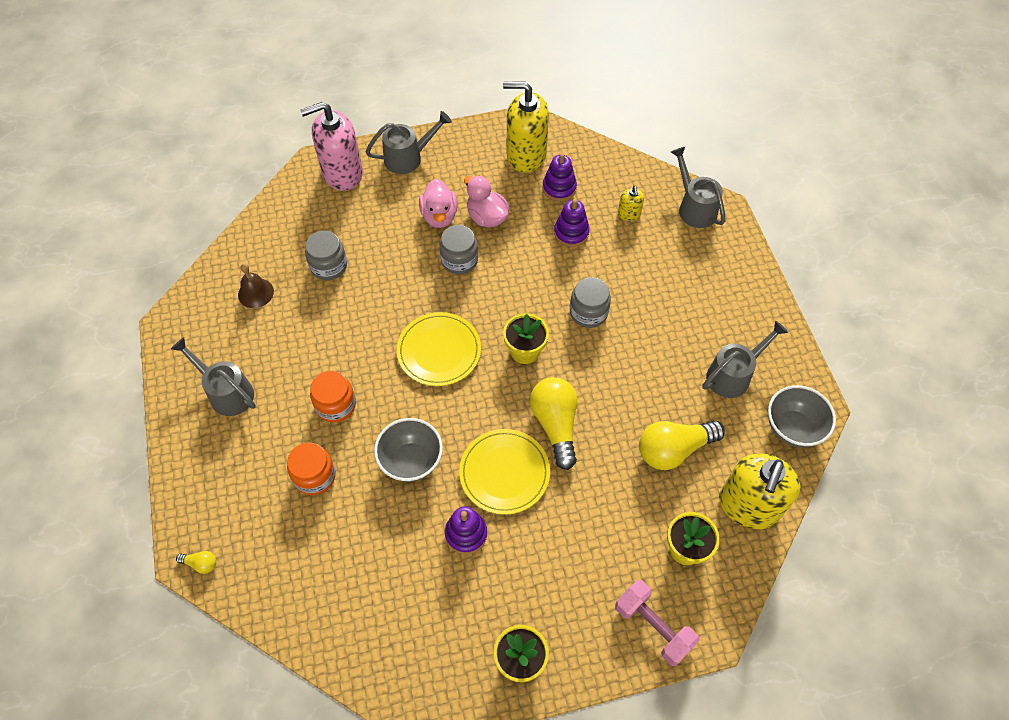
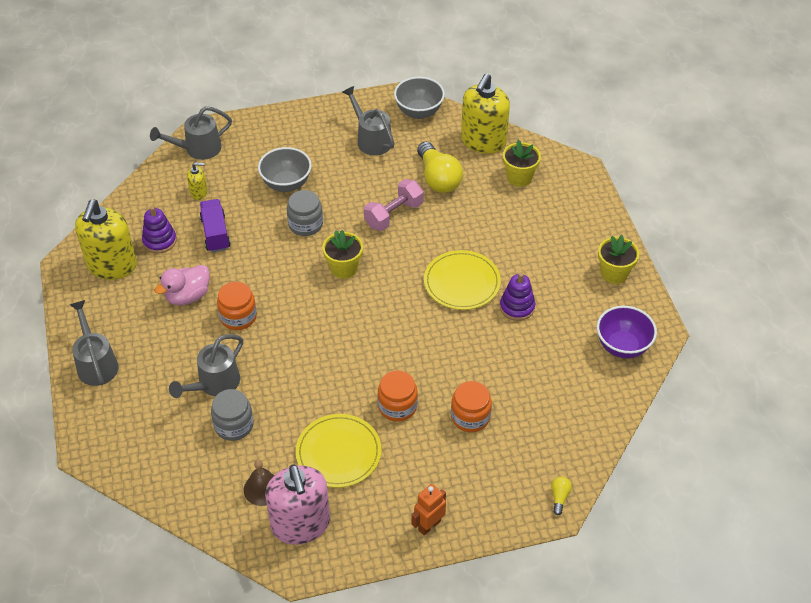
camera: 90 degrees left, 10 degrees down
(191, 434) = (429, 525): none -> orange robot
(226, 392) = (382, 500): grey watering can -> grey watering can (214, 384)
(342, 173) = (107, 422): pink soap dispenser -> pink soap dispenser (300, 524)
(400, 658) = (622, 346): none -> purple bowl
(411, 461) = (453, 346): grey bowl -> grey bowl (286, 184)
(439, 216) = (181, 334): pink duck -> none
(439, 351) = (341, 330): yellow plate -> yellow plate (338, 453)
(459, 260) = (238, 317): grey jar -> orange jar
(555, 424) = (417, 249): yellow light bulb -> none
(571, 233) = (215, 233): purple stacking toy -> purple truck
(653, 626) = (579, 198): pink dumbbell -> pink dumbbell (393, 215)
(748, 506) = (483, 141): yellow soap dispenser -> yellow soap dispenser turned 90 degrees clockwise

